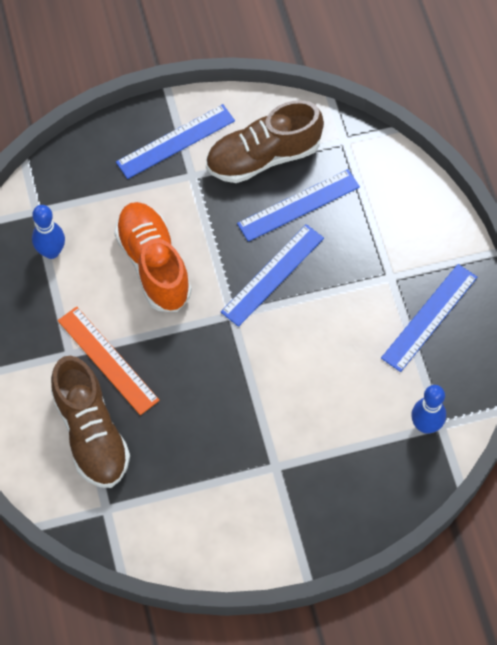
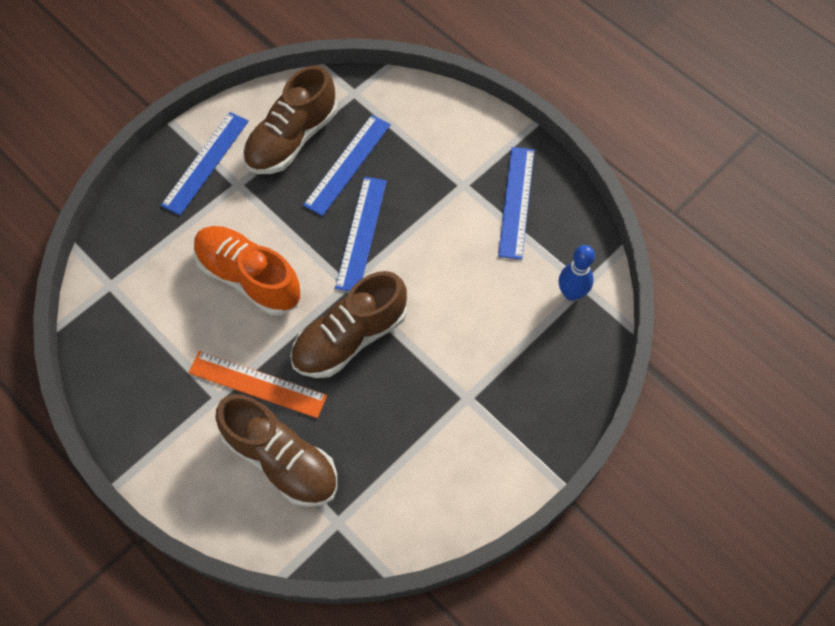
camera: 30 degrees left, 0 degrees up
(51, 251) = (146, 314): blue bowling pin -> none
(207, 362) = (350, 338): none -> brown shoe

